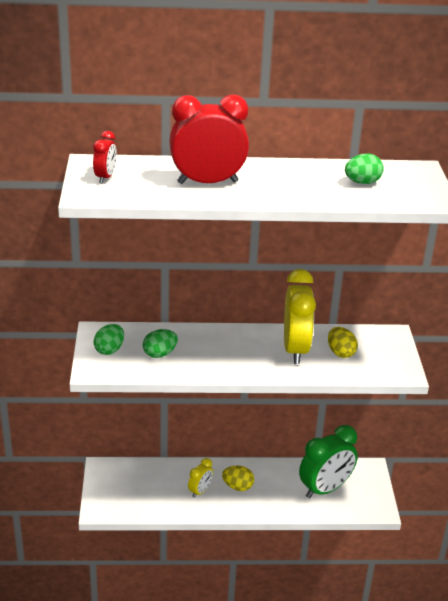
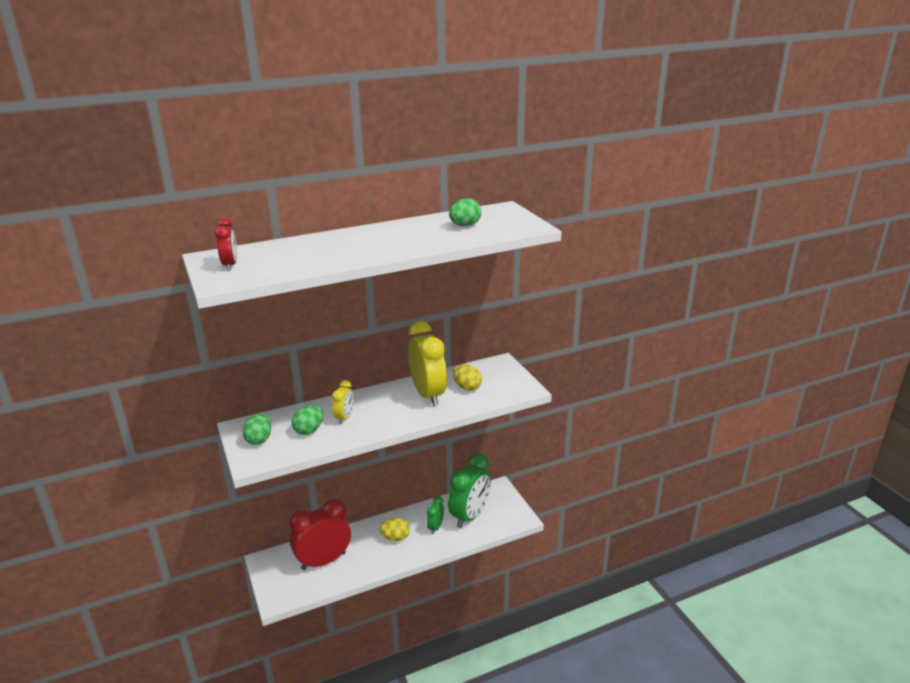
camera: 20 degrees left, 5 degrees down
(200, 491) = (364, 552): yellow clock -> yellow clock (344, 418)
(207, 182) = (331, 250): red clock -> red clock (323, 561)
(283, 489) = (435, 527): none -> green clock

